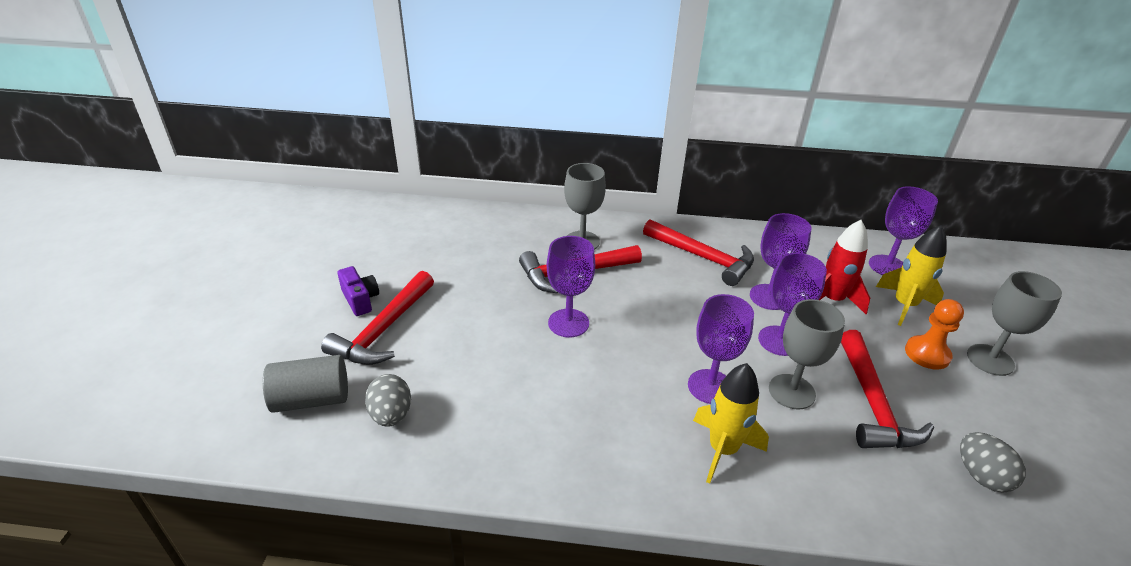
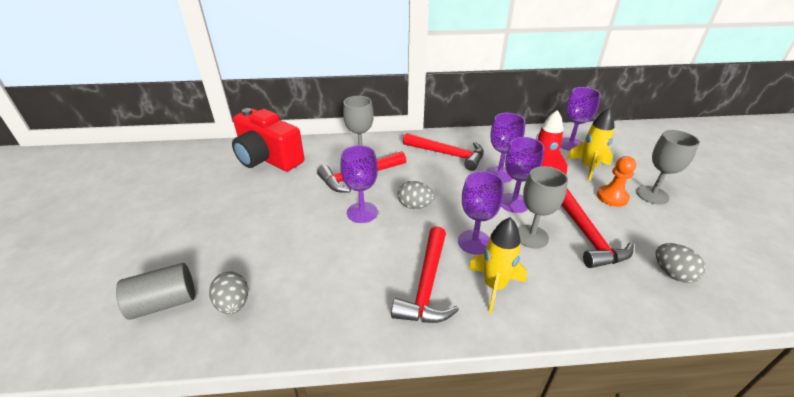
camera: 10 degrees left, 0 degrees up
(360, 300) = (196, 218): purple camera -> none
(383, 330) = (218, 238): red hammer -> red hammer (427, 285)
(459, 230) = (268, 158): none -> red camera
(640, 324) = (415, 206): none -> grey egg

